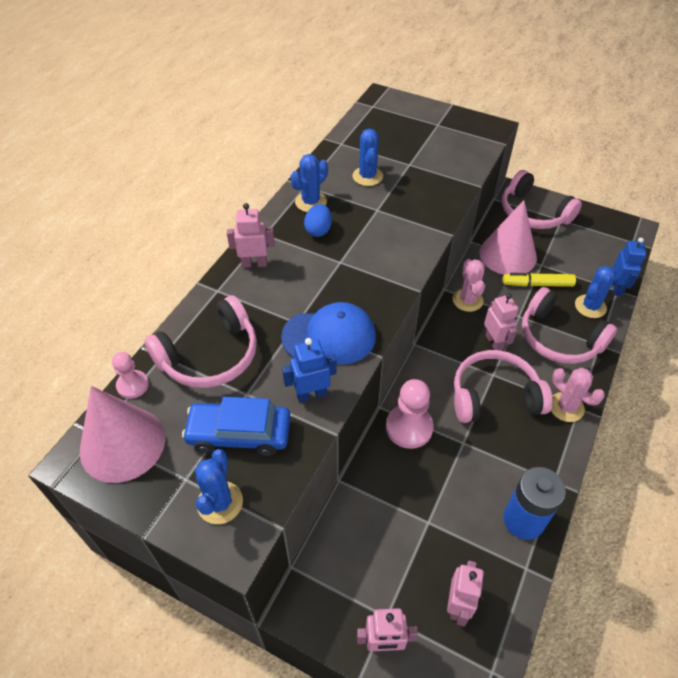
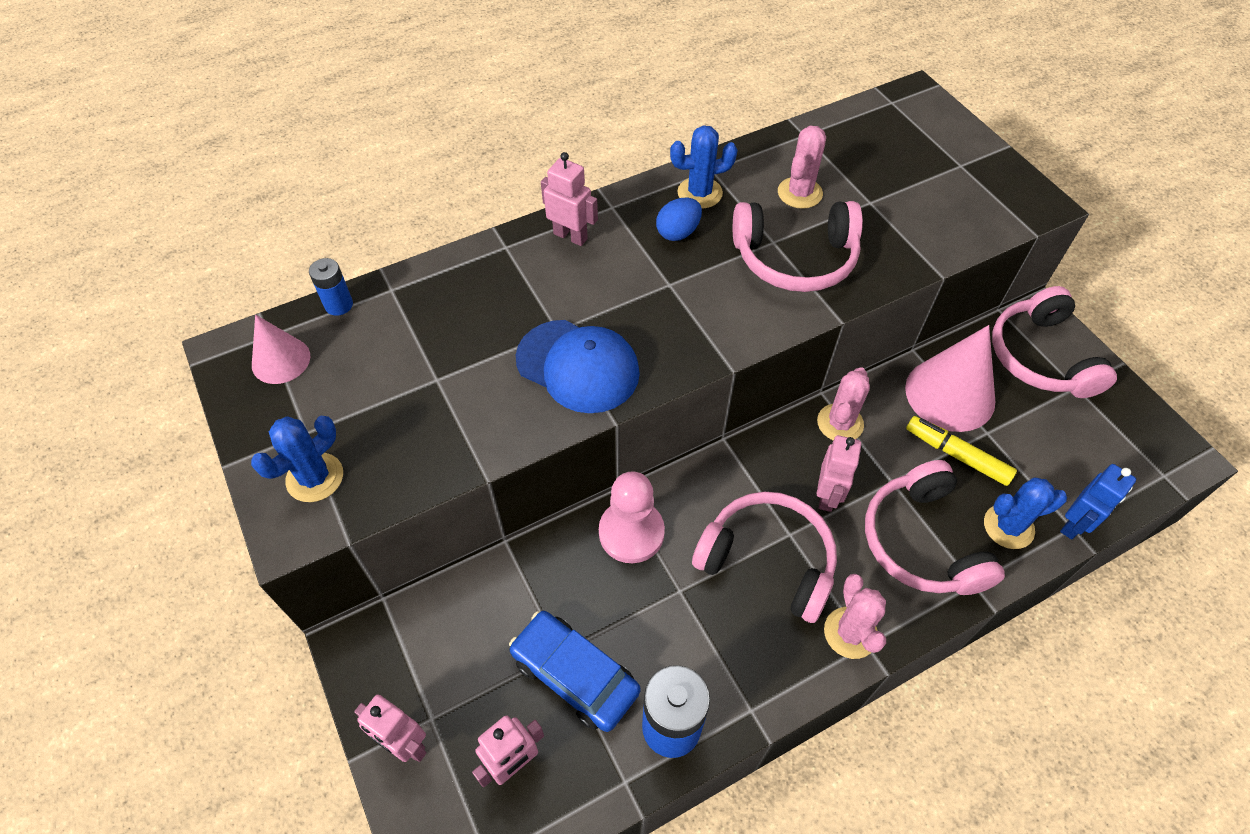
camera: 35 degrees right, 5 degrees up
(122, 444) = (281, 360): pink cone -> pink cone, size x0.57
(132, 385) = (339, 305): pink pawn -> blue battery
(210, 356) = (436, 316): pink headphones -> pink headphones (795, 259)
(239, 433) = (393, 418): blue car -> blue car (575, 675)
(311, 394) = (501, 420): blue robot -> none
(367, 176) = (799, 193): blue cactus -> pink cactus

